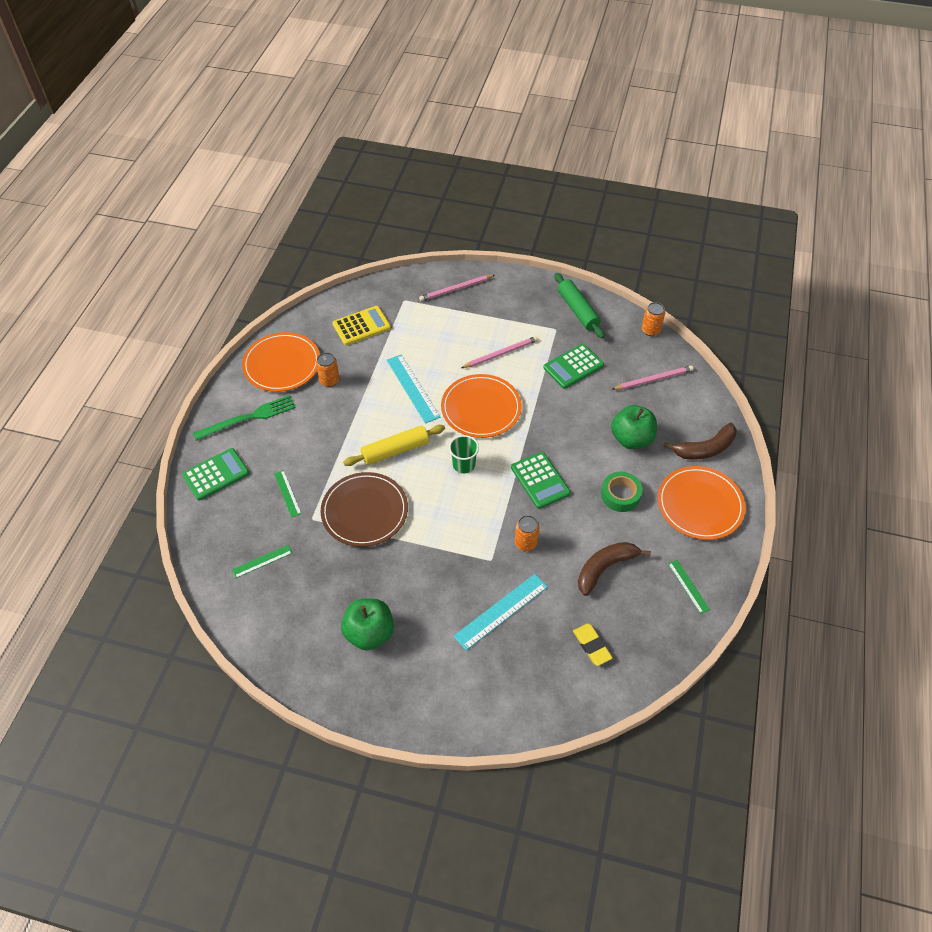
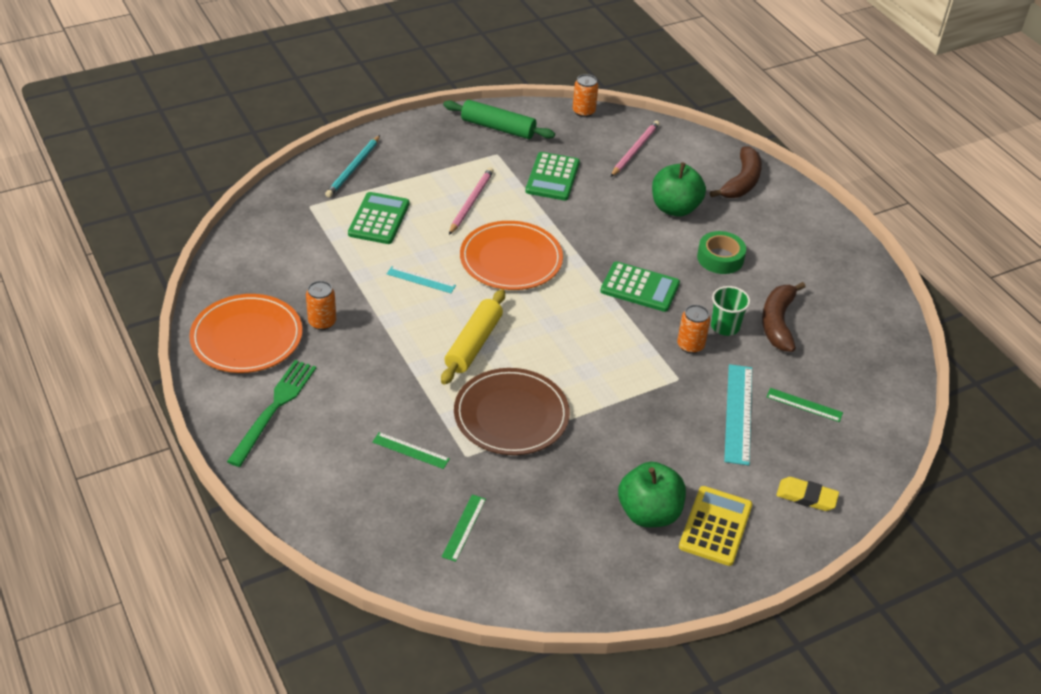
camera: 45 degrees left, 10 degrees down
(216, 474) = (306, 484): green calculator -> green calculator (379, 219)
(361, 326) = (292, 253): yellow calculator -> yellow calculator (715, 526)
(412, 388) = (421, 280): turquoise ruler -> turquoise ruler, size x0.58
(456, 289) = (353, 168): pink pencil -> turquoise pencil
(464, 464) = (555, 316): green cup -> green cup (725, 326)
(592, 646) = (841, 389): yellow eraser -> yellow eraser (806, 497)
(688, 586) = (855, 294): green ruler -> green ruler (804, 405)
(700, 505) = (789, 227): orange plate -> none

